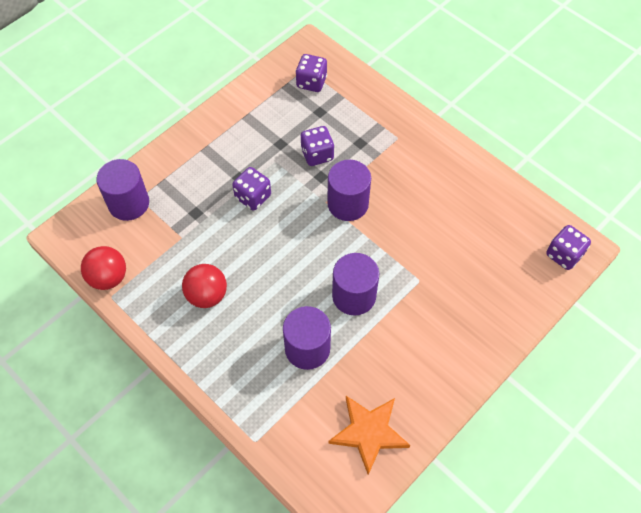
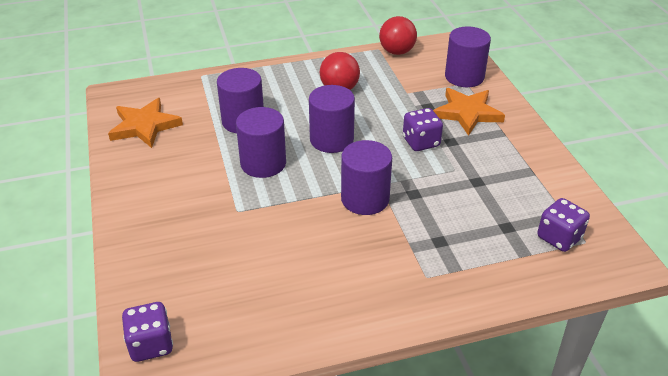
camera: 120 degrees right, 20 degrees down
(190, 180) = (467, 113): none -> orange star
(289, 262) = (331, 139): none -> purple cylinder
(317, 154) = (444, 201): purple dice -> none

